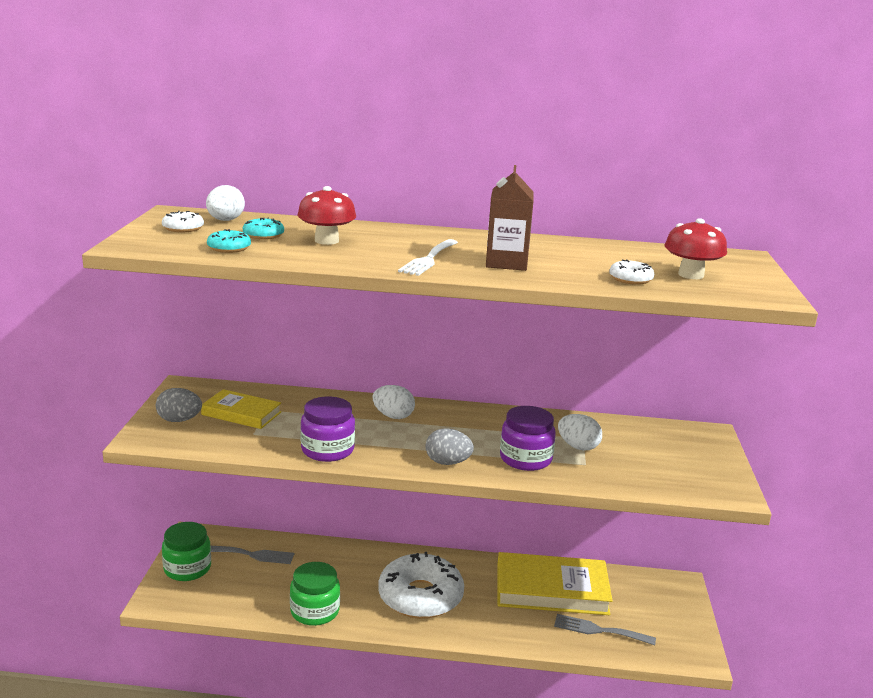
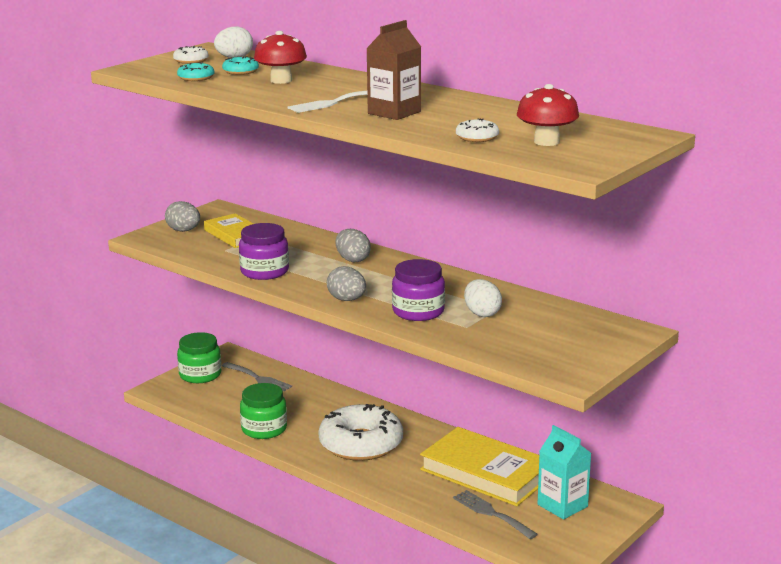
camera: 35 degrees right, 0 degrees up
(393, 416) = (352, 260): white egg -> grey egg
(640, 601) = (562, 505): none -> turquoise carton

